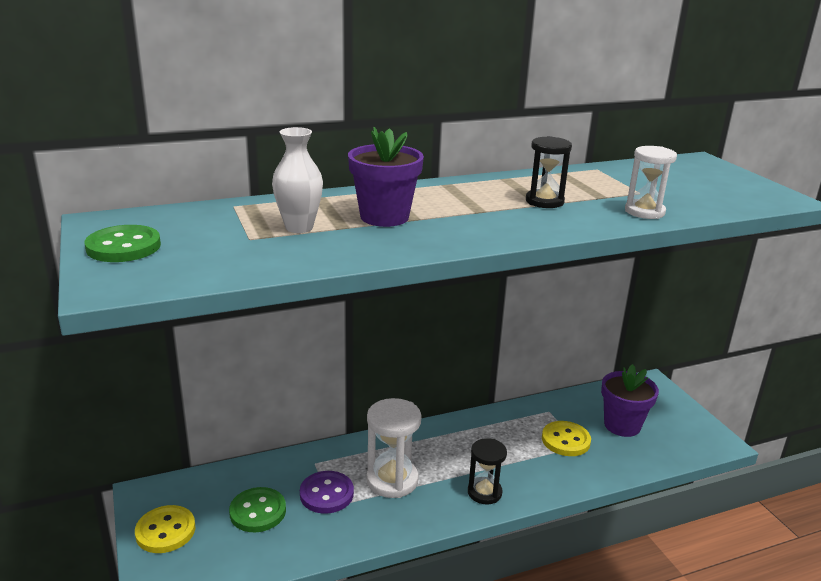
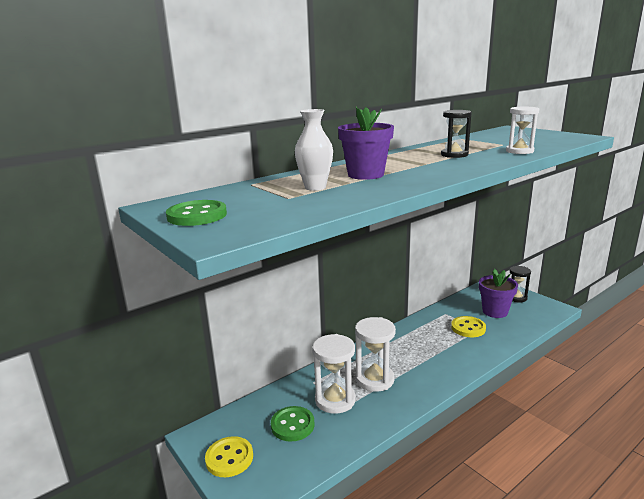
camera: 15 degrees left, 5 degrees down
(326, 494) = (335, 400): purple button -> white hourglass
(484, 492) = (440, 371): black hourglass -> black hourglass (516, 298)

